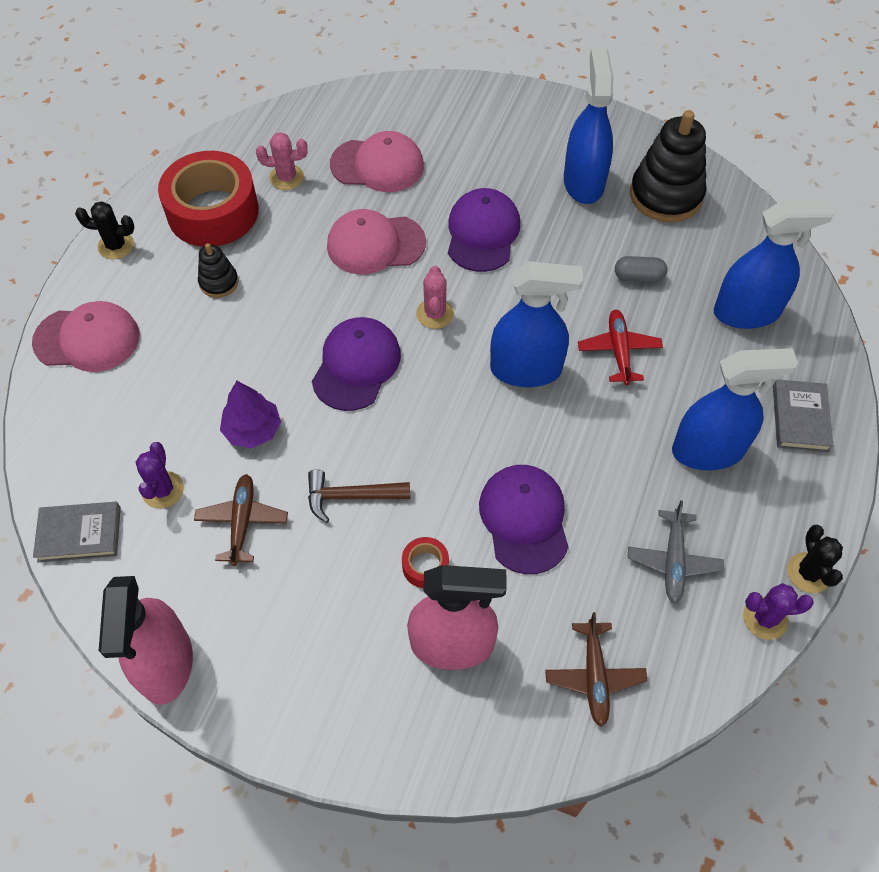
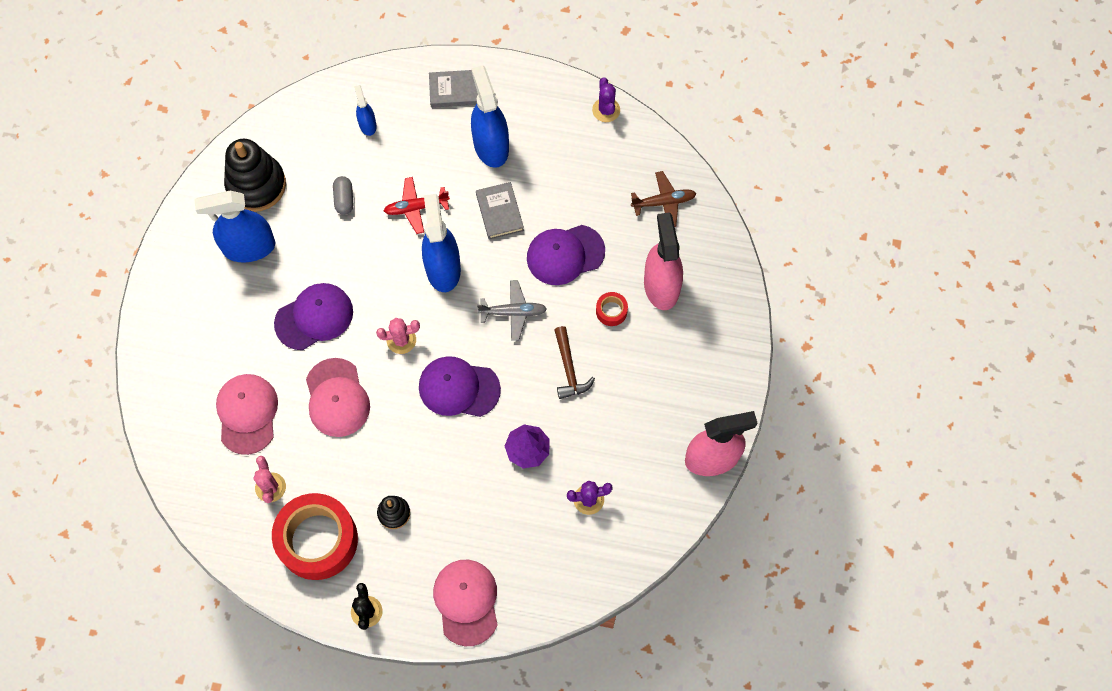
camera: 100 degrees left, 10 degrees up
(79, 534) = (634, 547): grey book -> grey book (500, 212)
(242, 522) = (602, 437): brown plane -> none
(482, 233) = (314, 317): purple cap -> purple cap turned 150 degrees clockwise
(673, 561) = (577, 163): grey plane -> grey plane (513, 312)
(747, 312) = (367, 125): blue spray bottle -> blue spray bottle, size x0.51
(808, 573) = (570, 86): black cactus -> none

